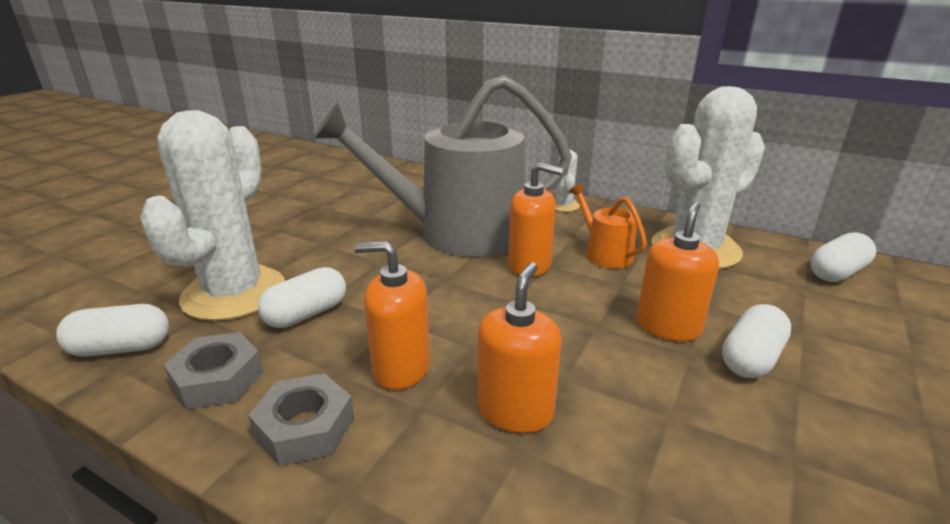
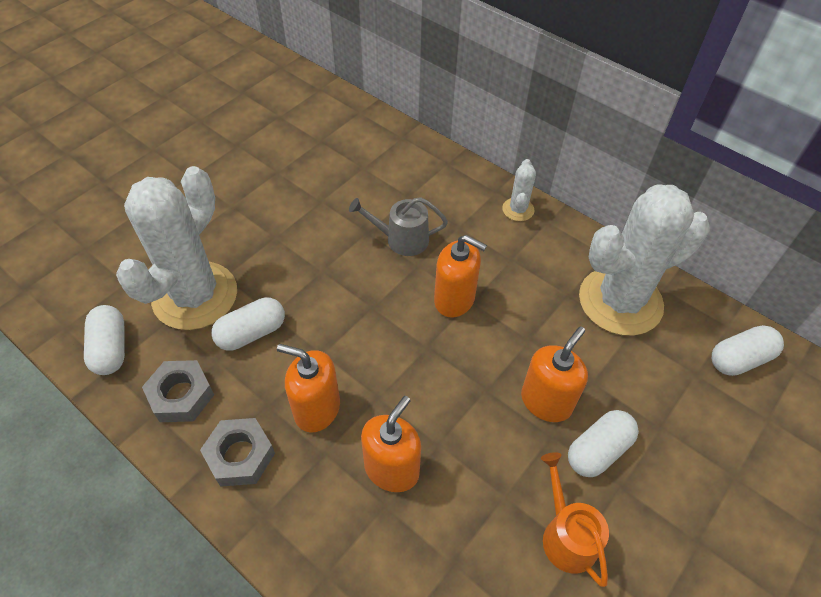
camera: 10 degrees right, 25 degrees up
(121, 348) = (111, 348): white capsule -> white capsule turned 75 degrees clockwise
(458, 233) = (402, 239): grey watering can -> grey watering can, size x0.42
(604, 253) = (530, 294): orange watering can -> orange watering can (566, 536)

